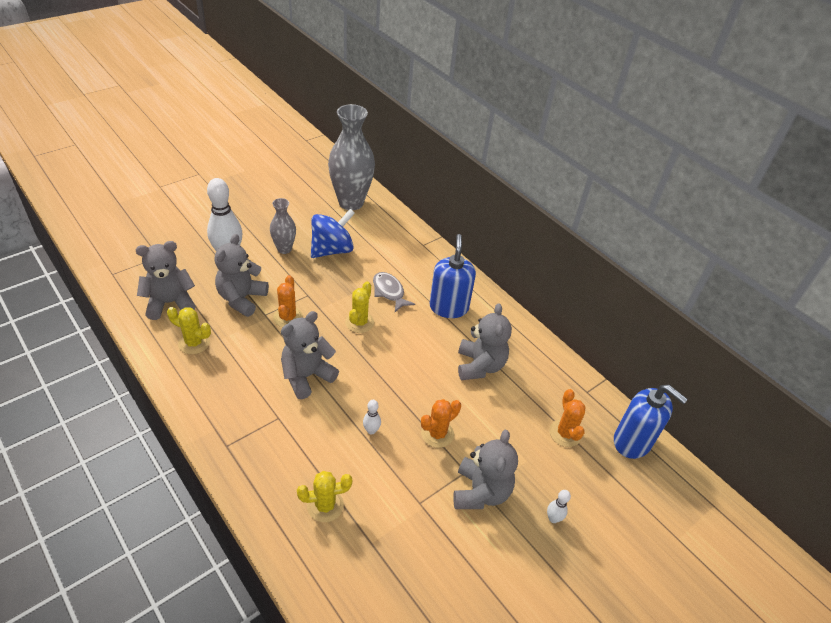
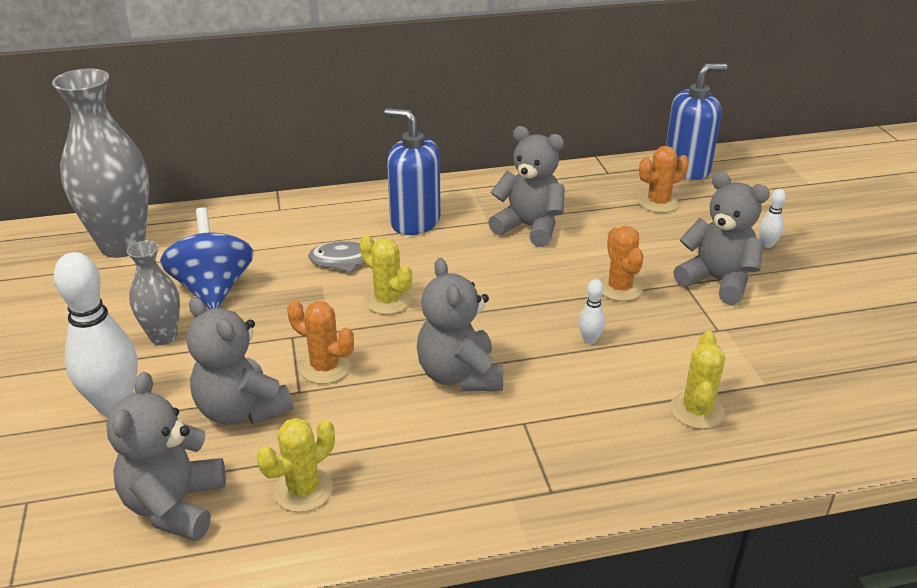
camera: 60 degrees left, 10 degrees down
(565, 433) = (658, 203): orange cactus -> orange cactus turned 45 degrees counterclockwise

